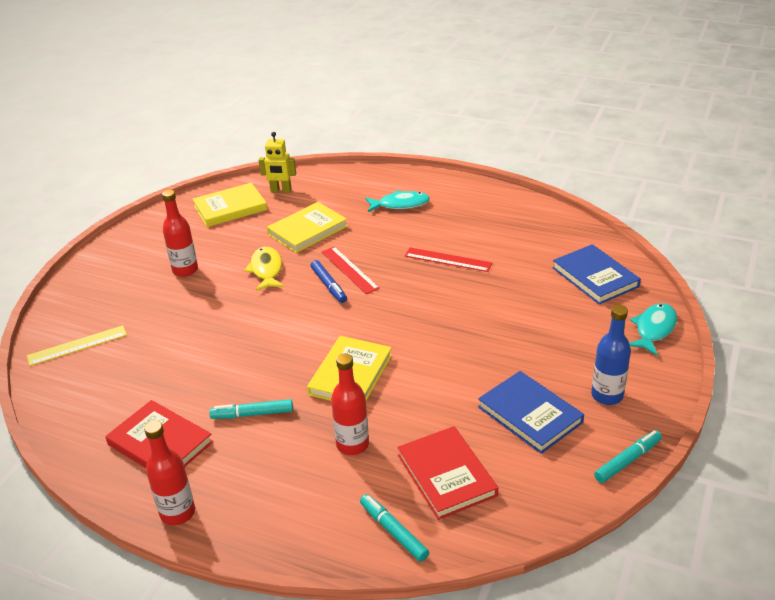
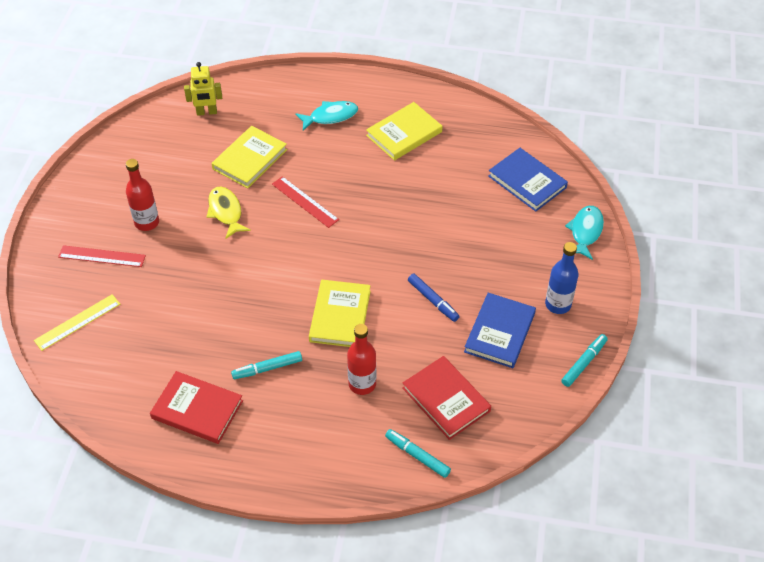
camera: 15 degrees left, 15 degrees up
(178, 513) = (238, 470): red bottle -> none
(230, 208) = (163, 140): yellow book -> yellow book (404, 134)
(328, 285) = (291, 222): blue marker -> blue marker (433, 300)
(448, 259) = (392, 178): red ruler -> red ruler (102, 256)
(530, 414) = (500, 332): blue book -> blue book turned 75 degrees clockwise

